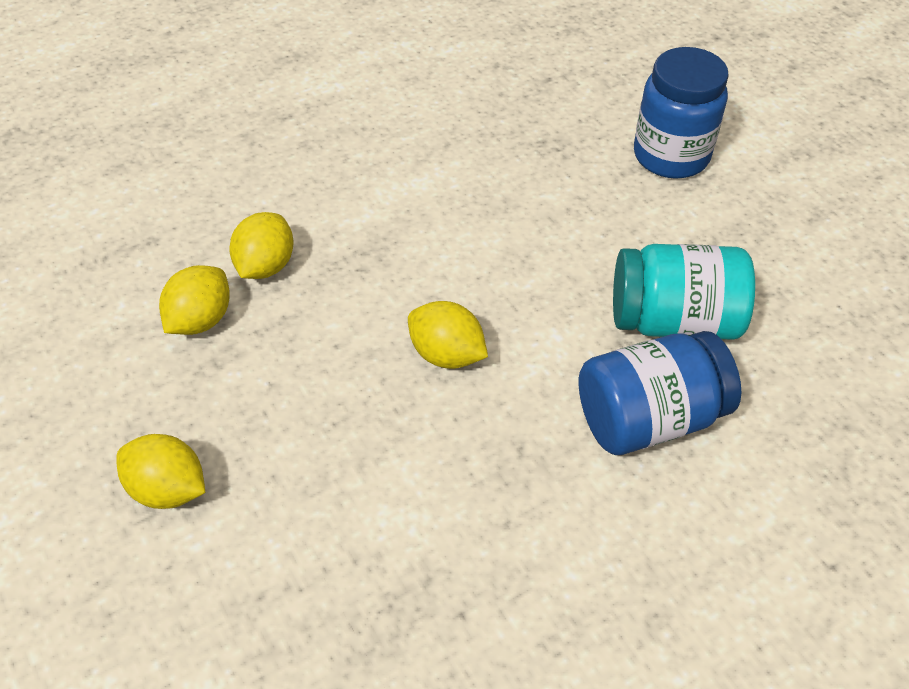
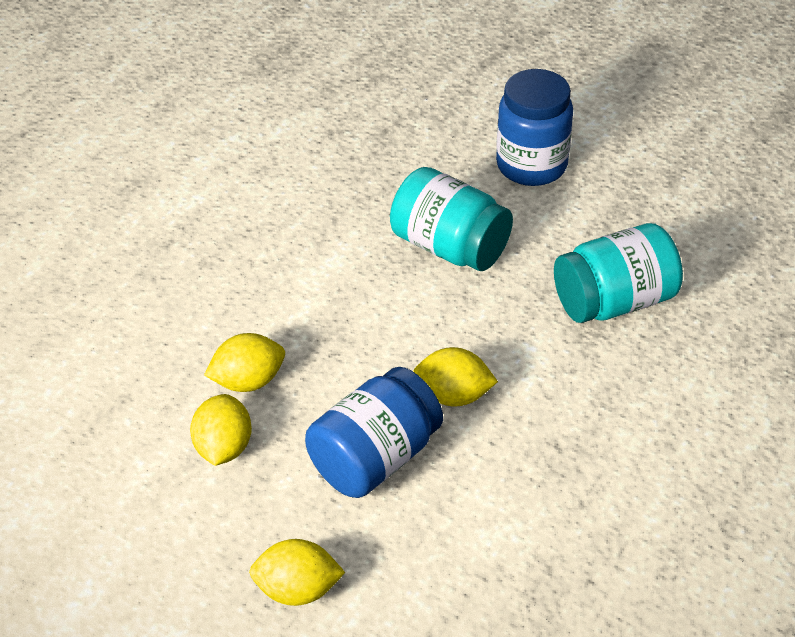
camera: 25 degrees left, 5 degrees down
(266, 266) = (248, 381): yellow lemon -> yellow lemon turned 75 degrees clockwise
(538, 207) = (450, 247): none -> turquoise jar
(648, 418) = (639, 384): blue jar -> blue jar (375, 458)

